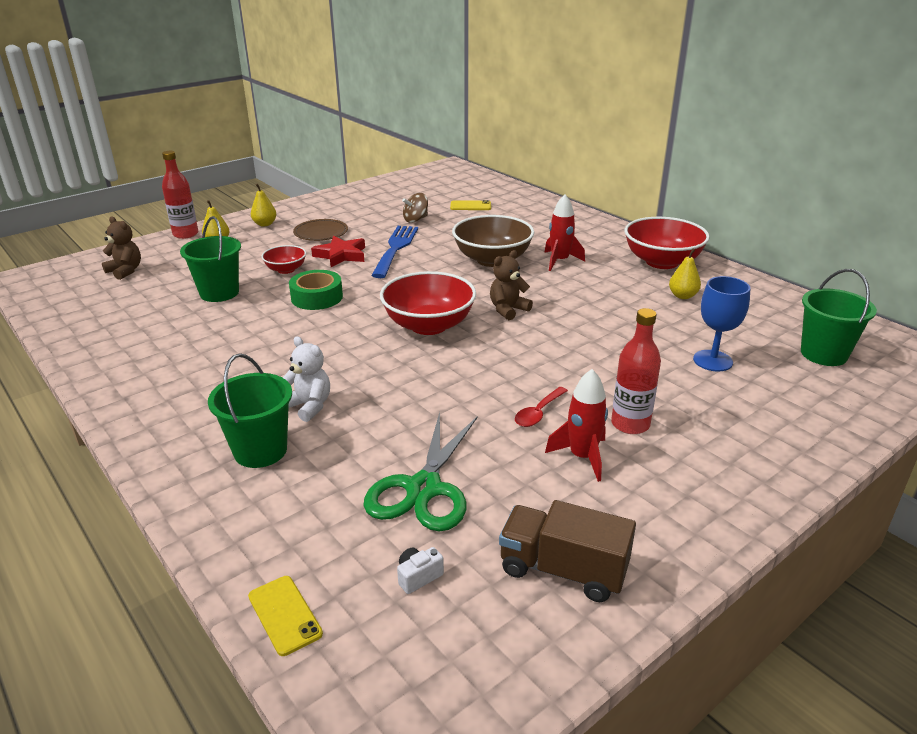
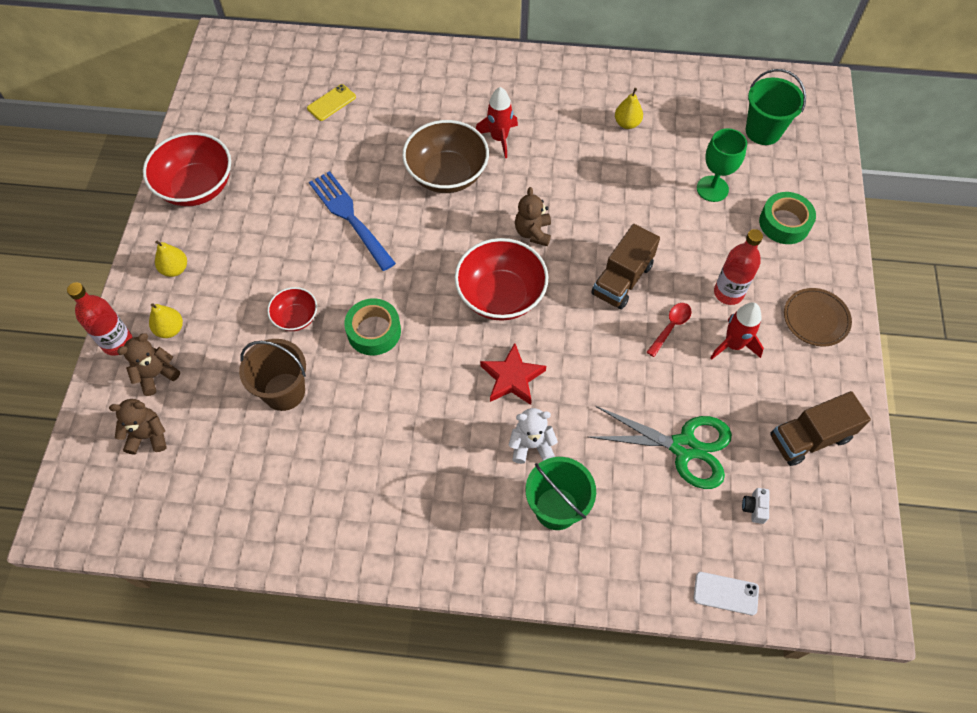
camera: 45 degrees left, 30 degrees up
(177, 253) = (156, 375): none -> brown teddy bear
(219, 293) = (284, 391): green bucket -> brown bucket
(284, 615) = (725, 593): yellow phone -> white phone
(321, 232) = (249, 242): brown plate -> brown plate (816, 318)
(341, 255) = (315, 261): red star -> red star (512, 378)
(415, 219) = (309, 159): brown spinning top -> none
(424, 488) = (684, 447): green scissors -> green scissors turned 45 degrees counterclockwise
(538, 413) = (671, 327): red spoon -> red spoon turned 135 degrees counterclockwise
(539, 366) = (622, 279): none -> brown truck
(662, 262) = (571, 86): red bowl -> red bowl (197, 187)
(712, 361) = (712, 189): blue goblet -> green goblet
(764, 415) = (784, 223): none -> green tape

